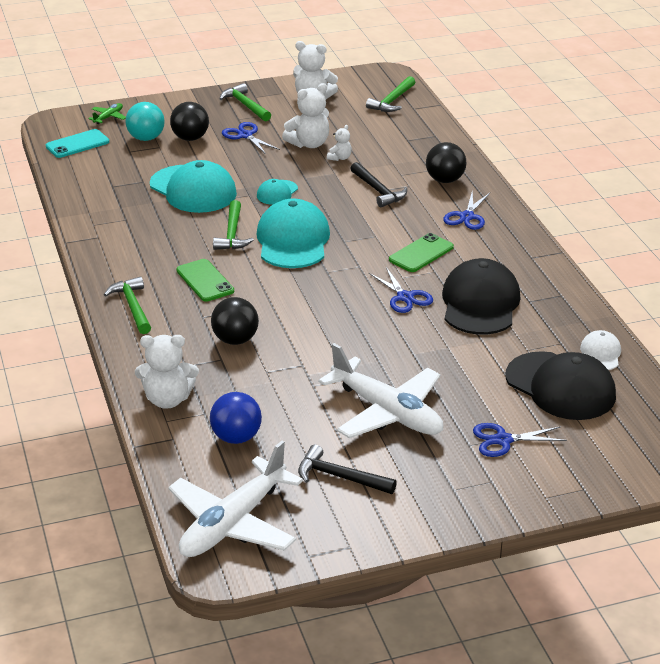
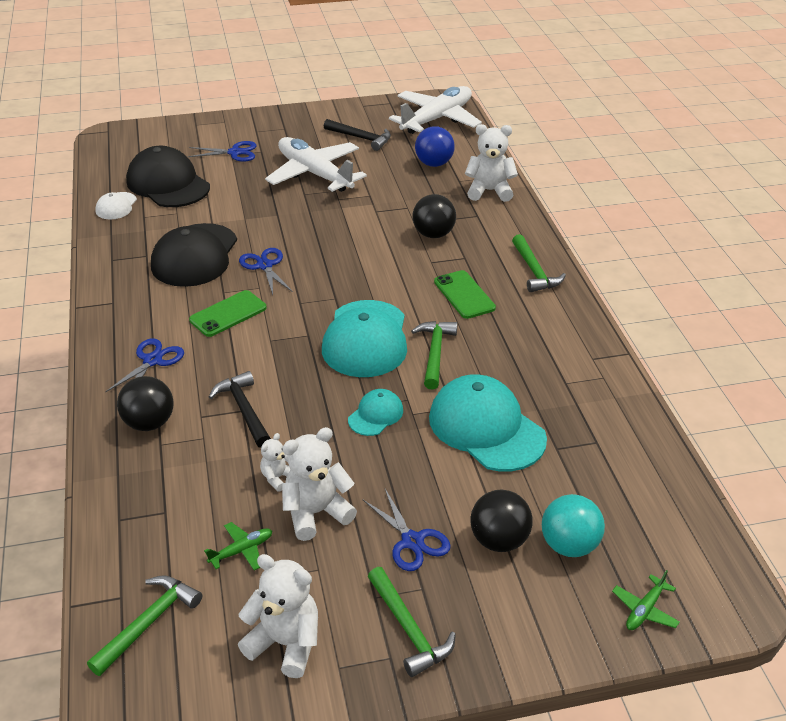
camera: 175 degrees left, 5 degrees up
(77, 144) = (674, 538): turquoise phone -> none
(351, 127) = (242, 550): none -> green plane

